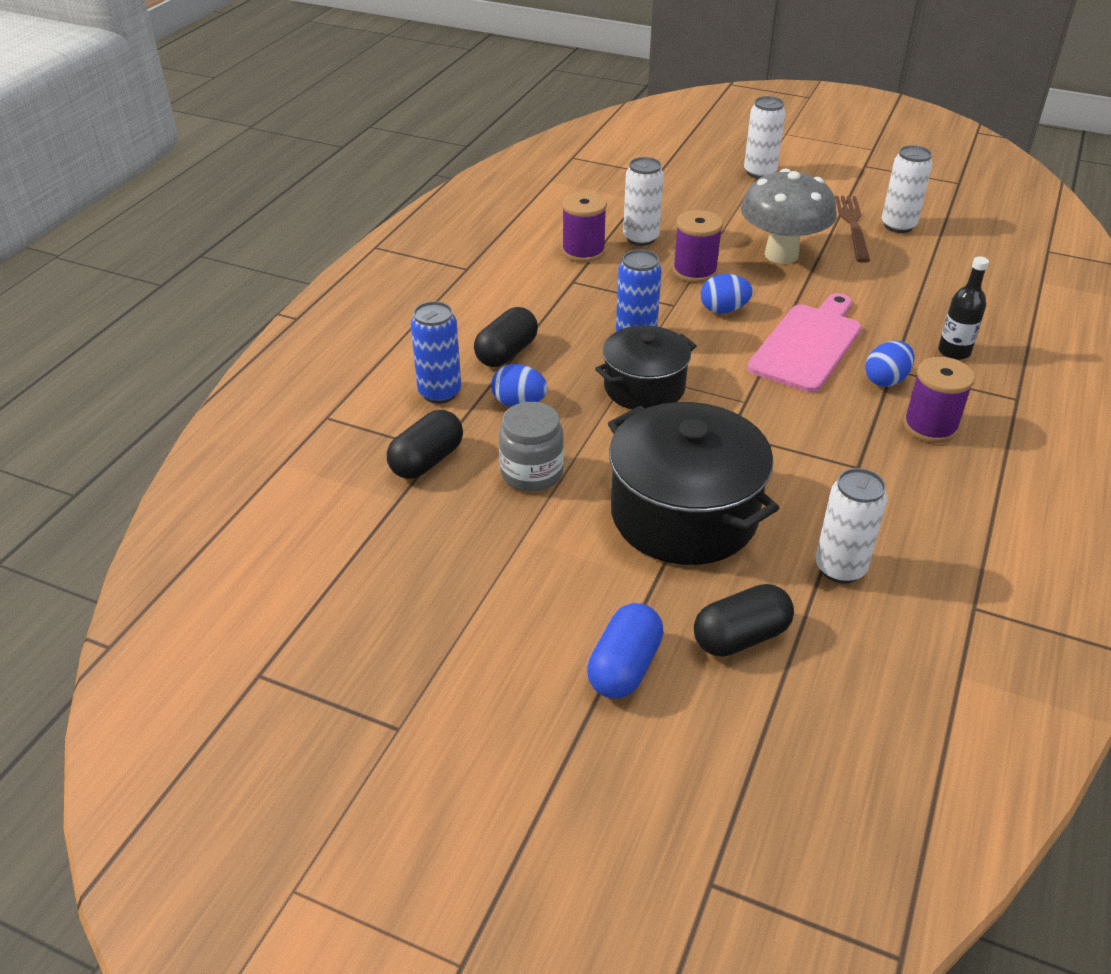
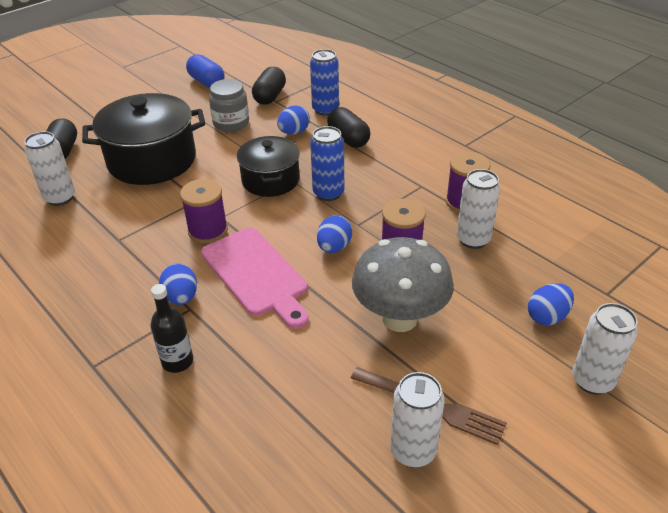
camera: 115 degrees right, 0 degrees up
(427, 461) = (270, 96): black capsule -> black capsule turned 45 degrees clockwise
(624, 667) = (87, 118): blue capsule -> blue capsule (206, 82)
(710, 194) = (547, 316): none -> blue egg
(930, 427) = (115, 294): purple spool -> purple spool (208, 231)

